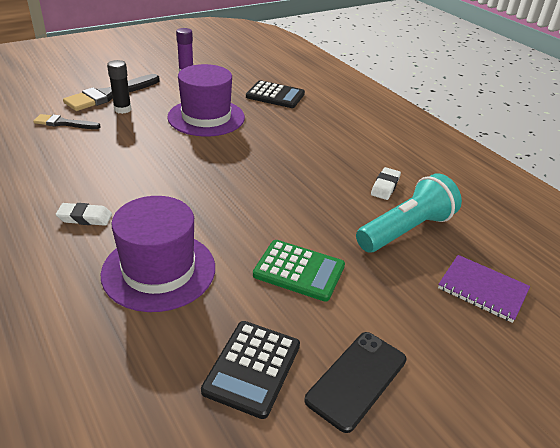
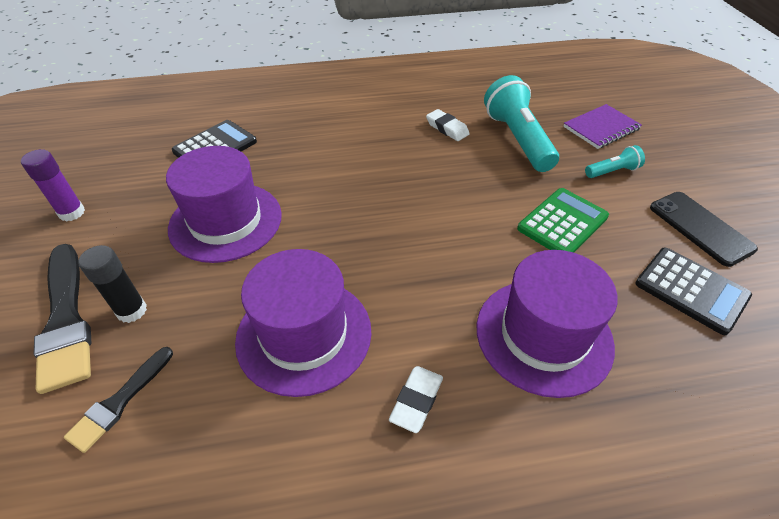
camera: 65 degrees left, 10 degrees up
(124, 166) = (304, 334): none -> purple hat
(406, 302) = (612, 171): none -> turquoise flashlight

